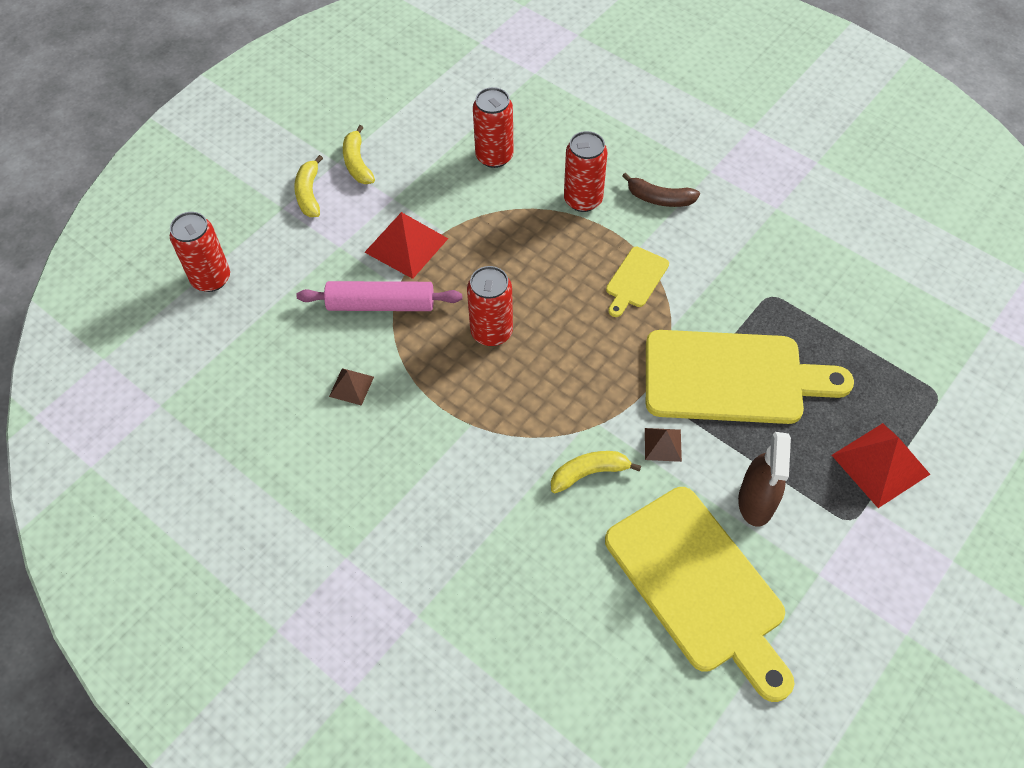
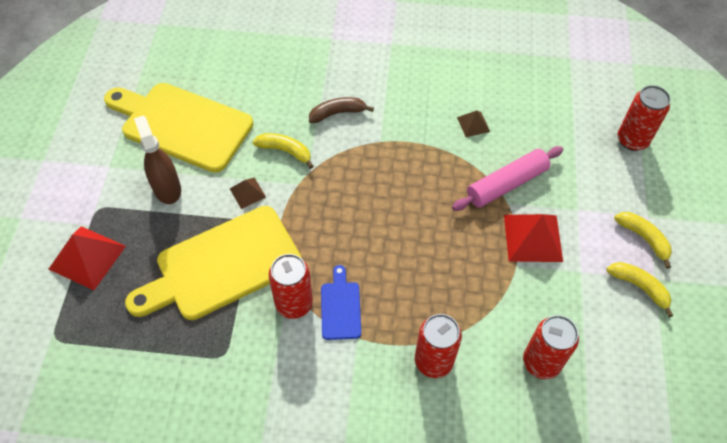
camera: 145 degrees right, 0 degrees up
(491, 332) = (415, 206): red can -> red can (294, 304)
(589, 473) = (285, 151): yellow banana -> yellow banana turned 105 degrees counterclockwise
(635, 280) = (340, 307): yellow cutting board -> blue cutting board
(659, 198) = (369, 403): brown banana -> brown banana (337, 113)

